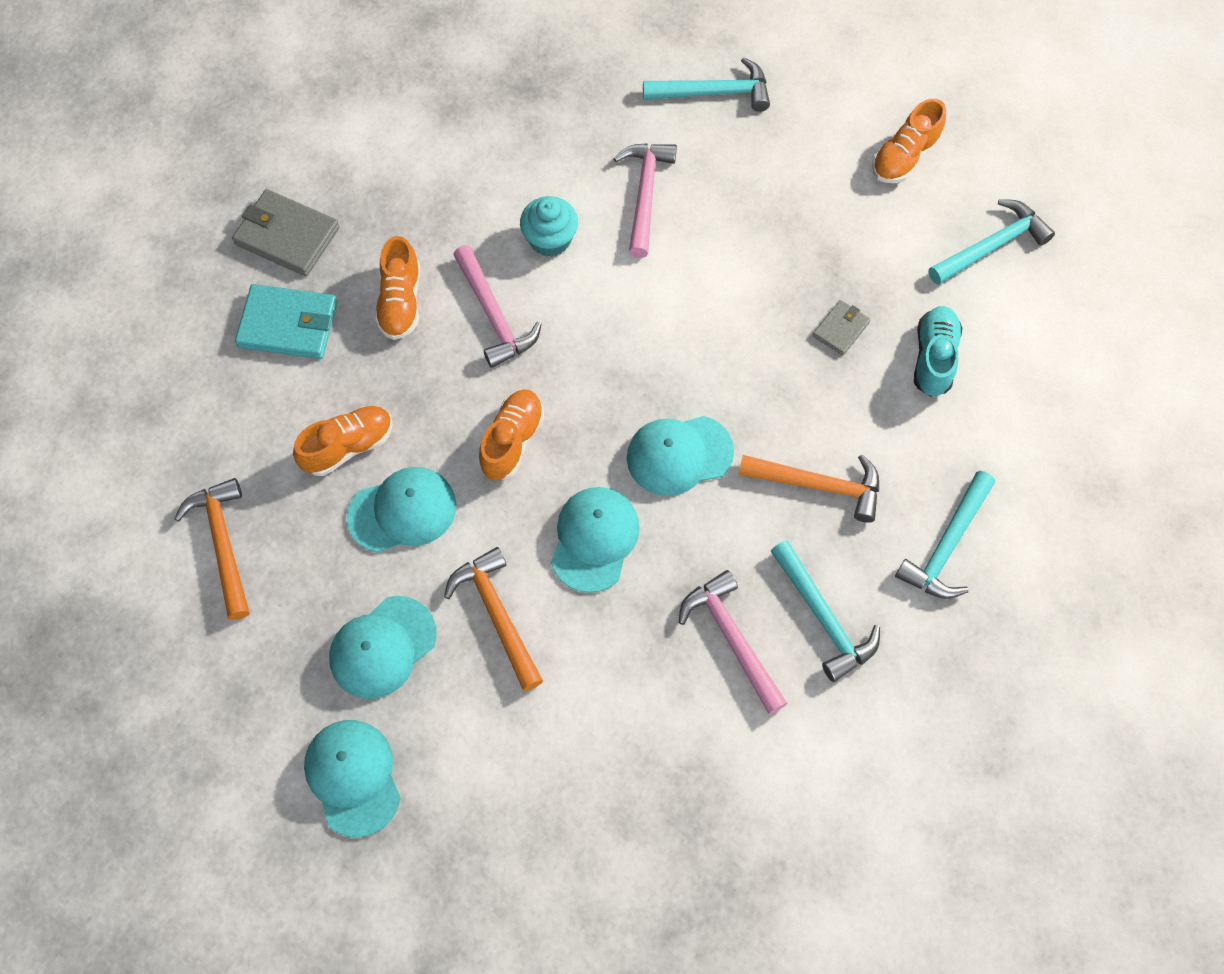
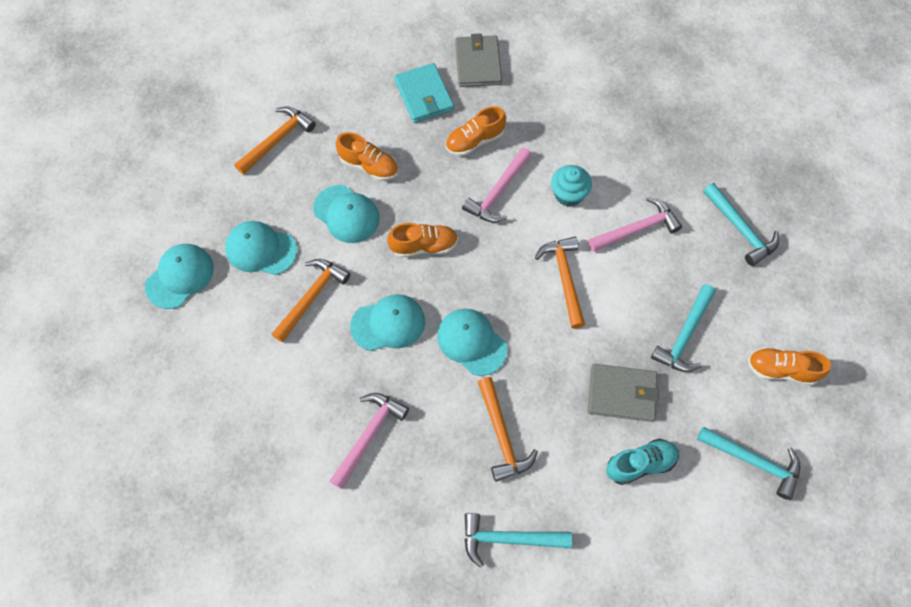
camera: 60 degrees right, 0 degrees up
(659, 307) = (564, 278): none -> orange hammer
(823, 617) = (413, 484): turquoise hammer -> turquoise hammer (685, 335)
(841, 329) = (622, 394): grey wallet -> grey wallet, size x1.81

